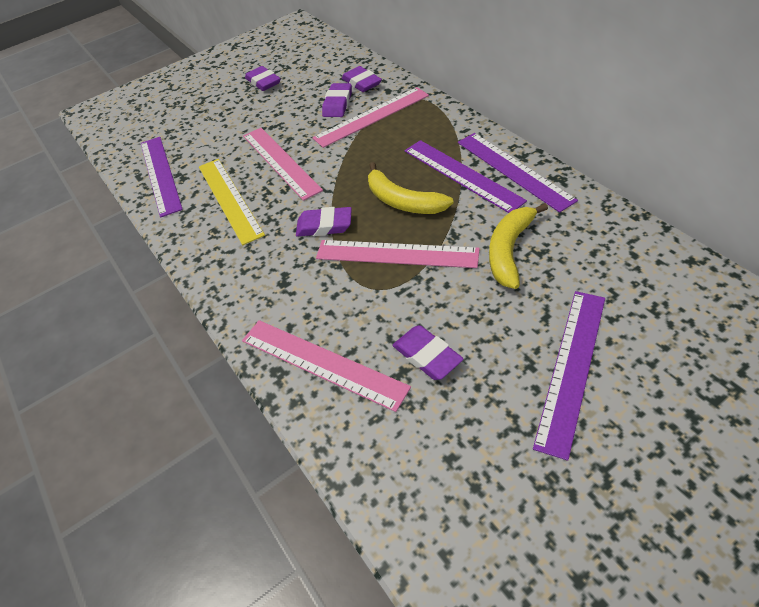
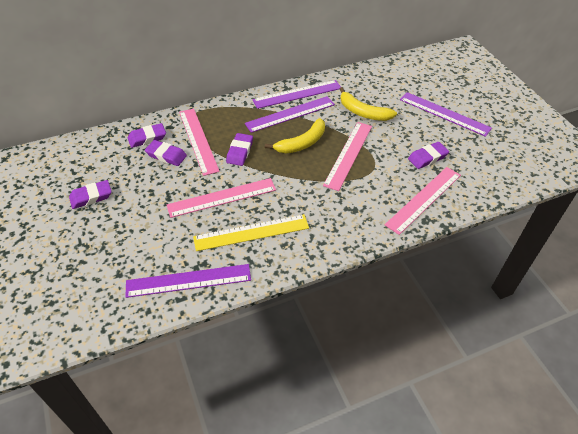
camera: 85 degrees left, 0 degrees up
(324, 225) = (308, 183): purple eraser -> purple eraser (240, 152)

